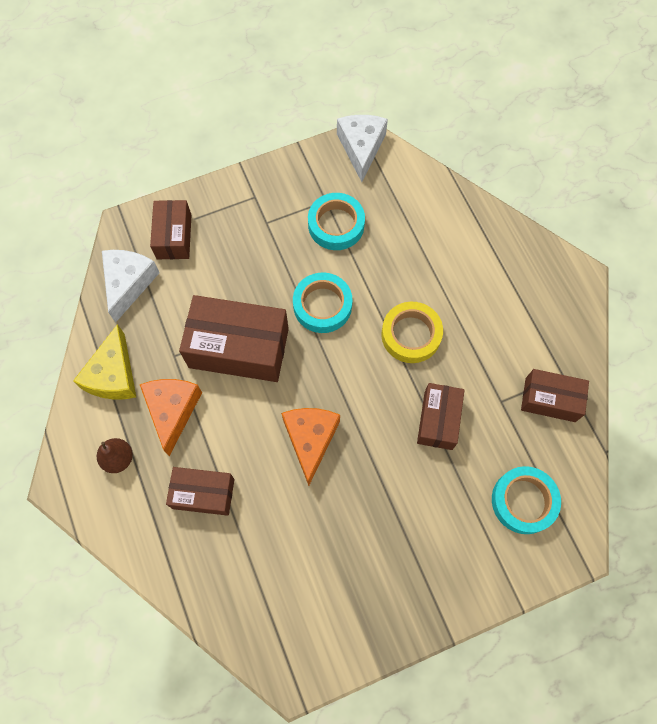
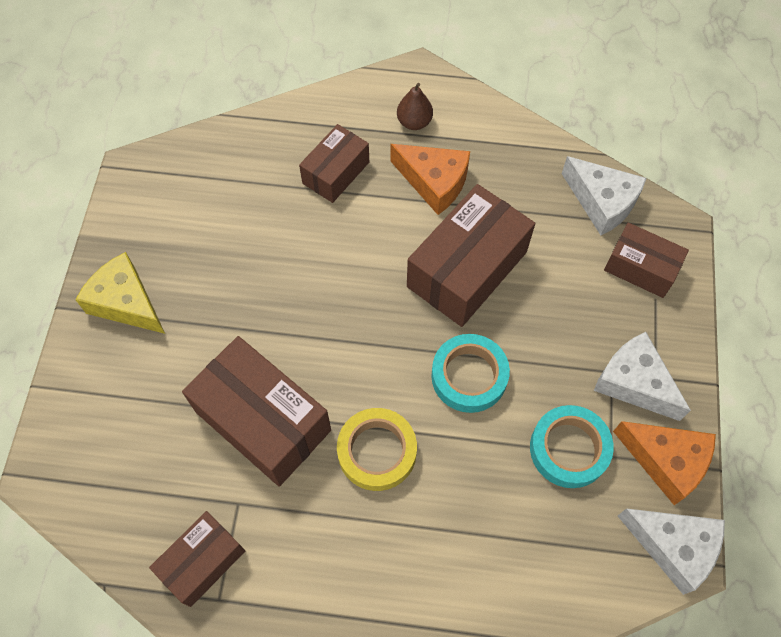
camera: 120 degrees right, 5 degrees down
(113, 375) = (502, 150): yellow cheese -> yellow cheese (126, 302)
(266, 207) = (634, 383): none -> white cheese
(310, 440) = (326, 286): orange cheese -> orange cheese (666, 461)
(438, 420) = (263, 421): brown box -> brown box, size x1.70
(523, 501) = (122, 454): turquoise tape -> none

